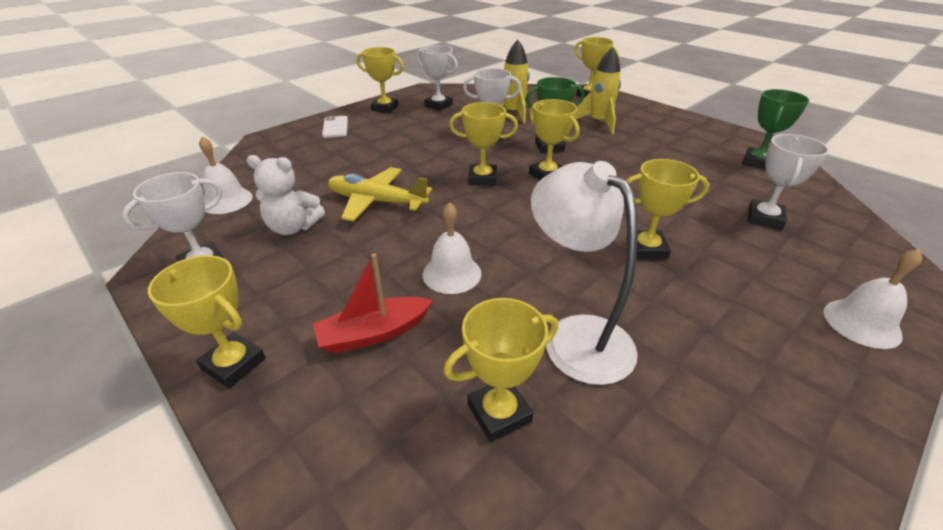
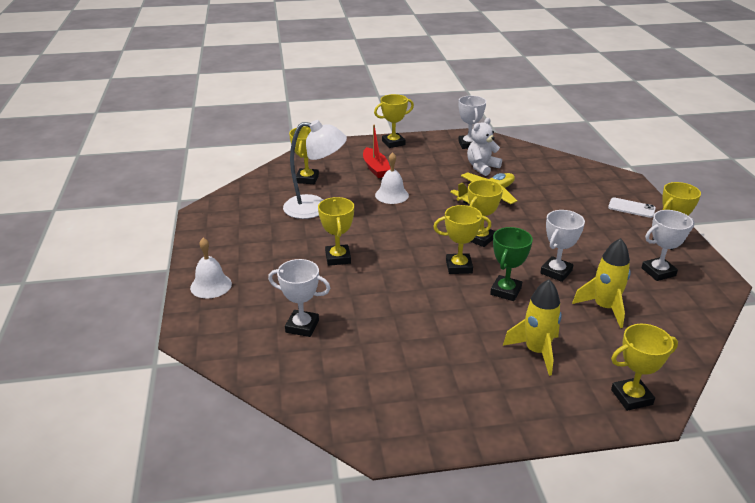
camera: 125 degrees right, 5 degrees down
(227, 200) = (532, 156): white bell -> none
(374, 333) = (375, 168): red boat -> red boat turned 150 degrees clockwise
(646, 249) = (338, 258): yellow trophy -> yellow trophy turned 45 degrees counterclockwise
(757, 162) = (361, 396): green trophy -> none
(764, 218) = (302, 326): white trophy -> white trophy turned 45 degrees counterclockwise

